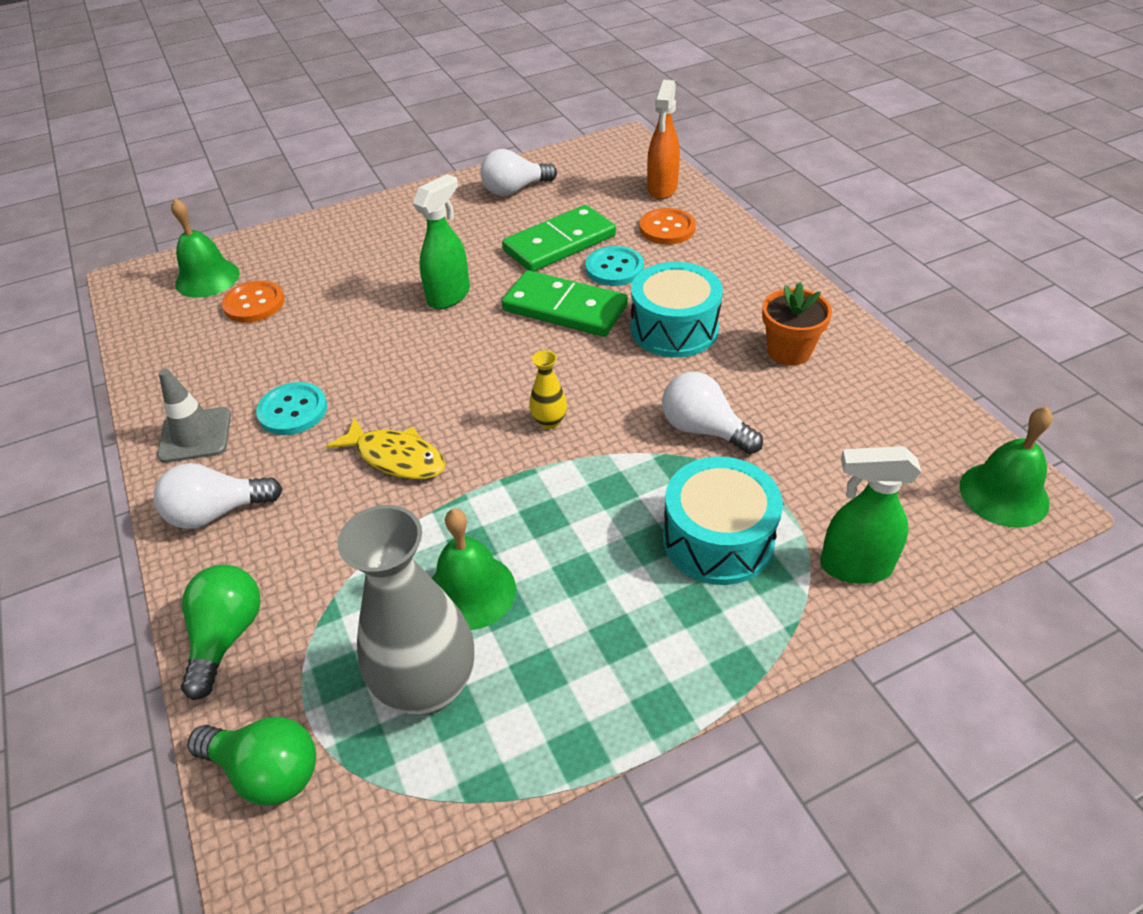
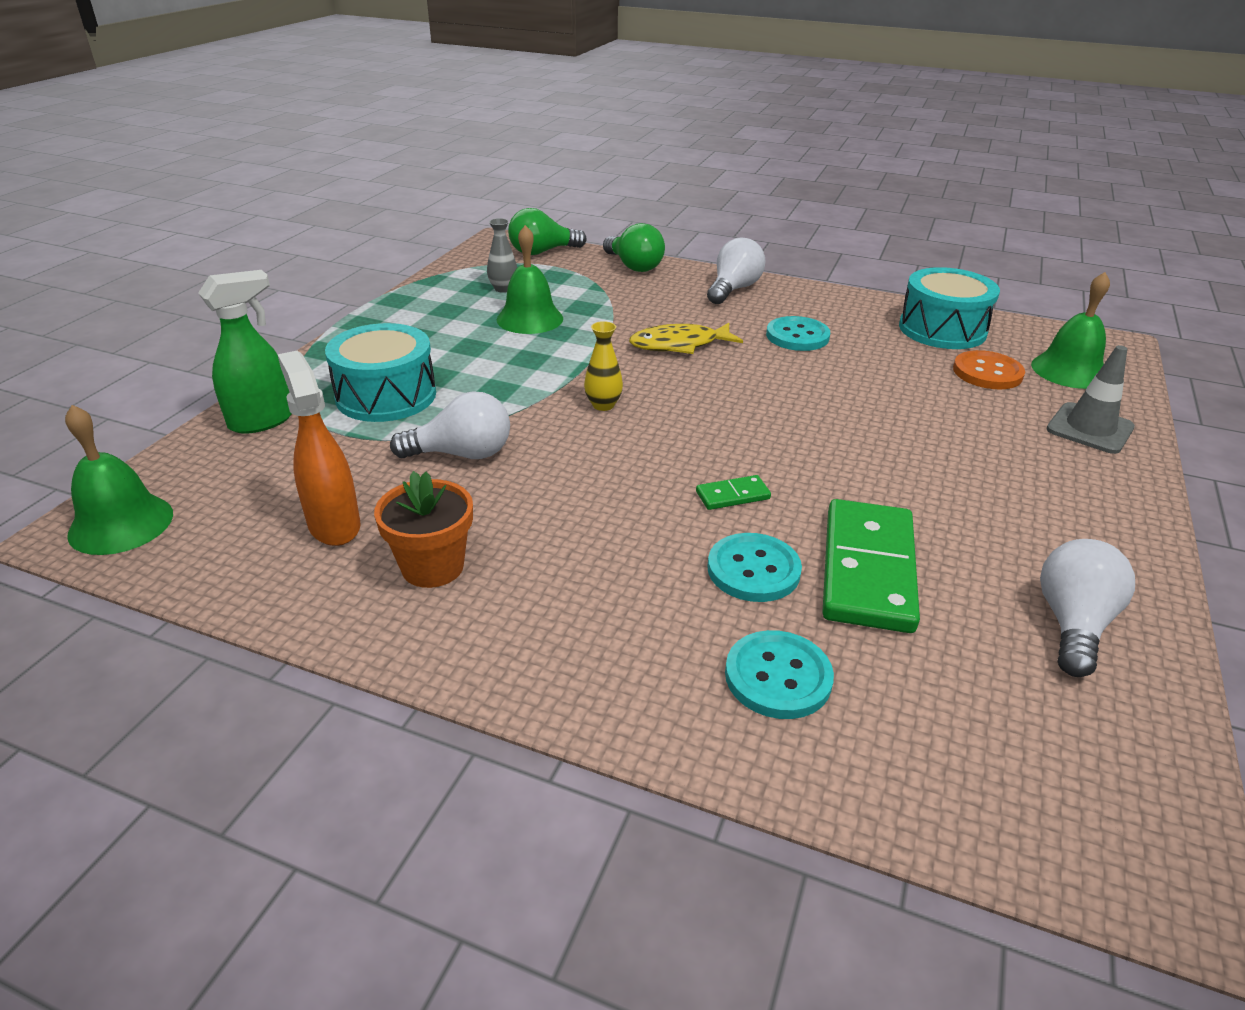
camera: 135 degrees right, 10 degrees down
(195, 435) = (825, 305): grey traffic cone -> grey traffic cone (1089, 428)
(428, 687) = (503, 289): grey vase -> grey vase, size x0.44
(449, 296) = (858, 453): green spray bottle -> none
(565, 308) = (733, 495): green domino -> green domino, size x0.44
(662, 189) = (899, 767): orange spray bottle -> orange spray bottle (334, 525)
(667, 228) = (778, 677): orange button -> turquoise button
(674, 329) = (590, 530): turquoise drum -> turquoise drum (942, 329)

